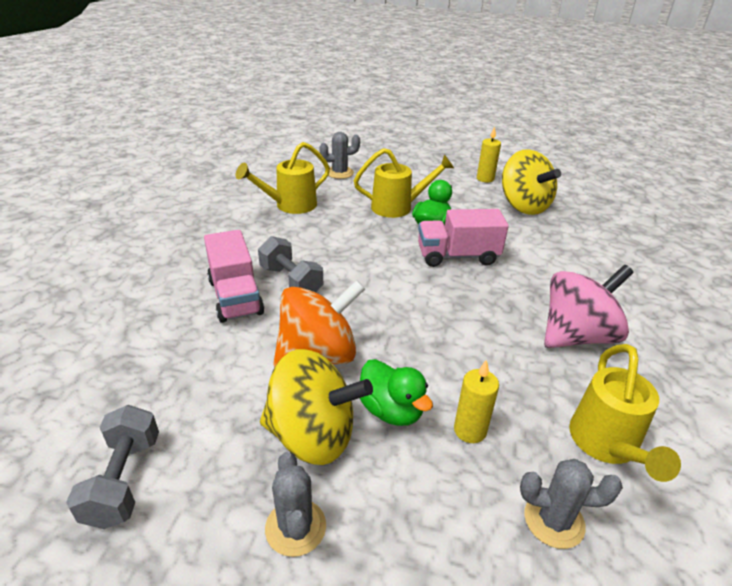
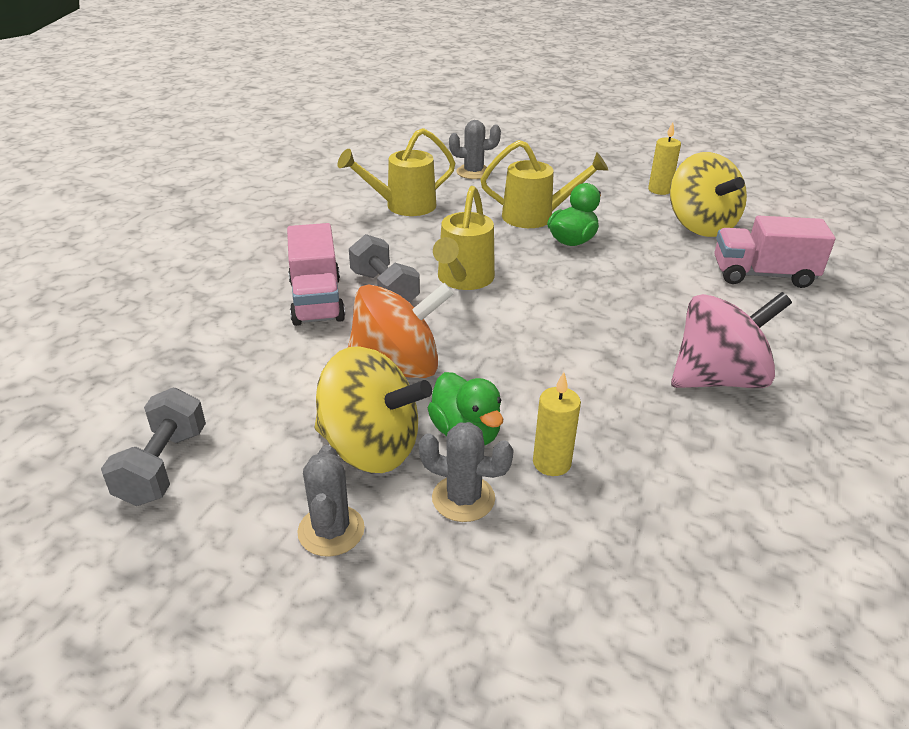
camera: 10 degrees right, 0 degrees up
(457, 256) = (594, 278): pink truck -> pink truck (762, 275)
(554, 520) = (622, 561): grey cactus -> grey cactus (463, 498)
(606, 445) = (713, 496): yellow watering can -> yellow watering can (463, 279)

